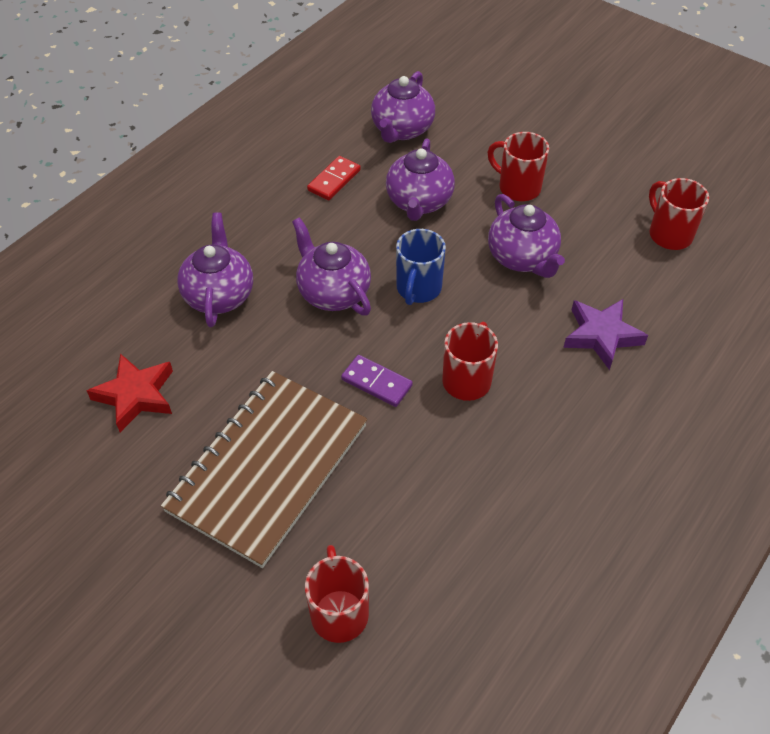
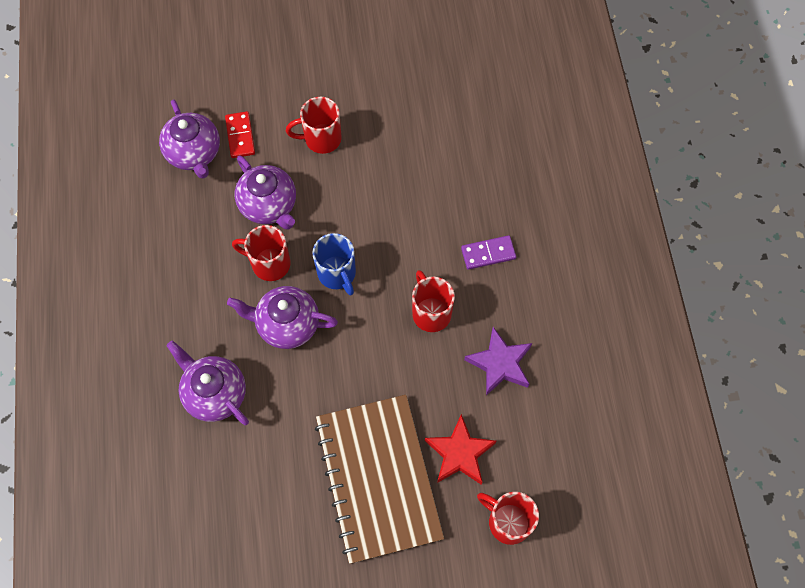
camera: 45 degrees left, 15 degrees up
(135, 395) = (244, 511): red star -> red star (459, 453)
(334, 180) = (192, 236): red domino -> red domino (240, 136)
(376, 383) = (381, 363): purple domino -> purple domino (488, 253)
(522, 258) = (378, 194): purple teapot -> none
(601, 335) = (476, 211): purple star -> purple star (500, 364)
(669, 234) = (446, 99): red mug -> red mug (269, 263)

